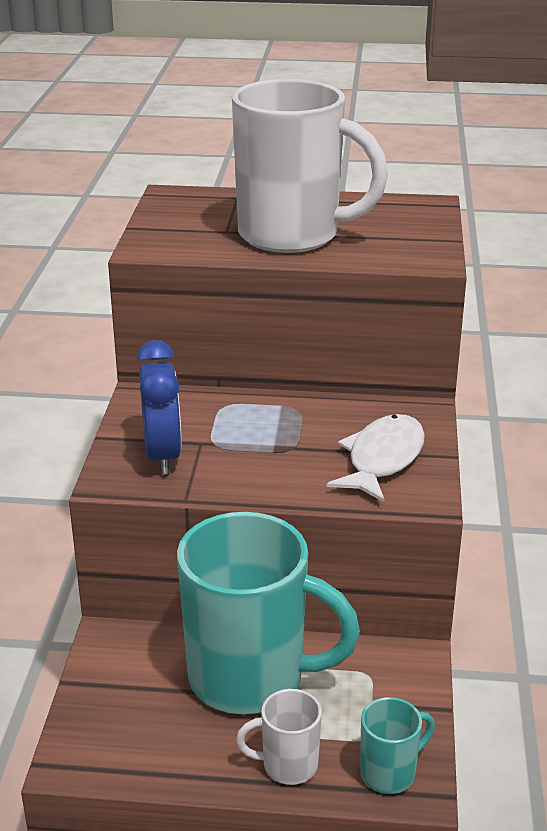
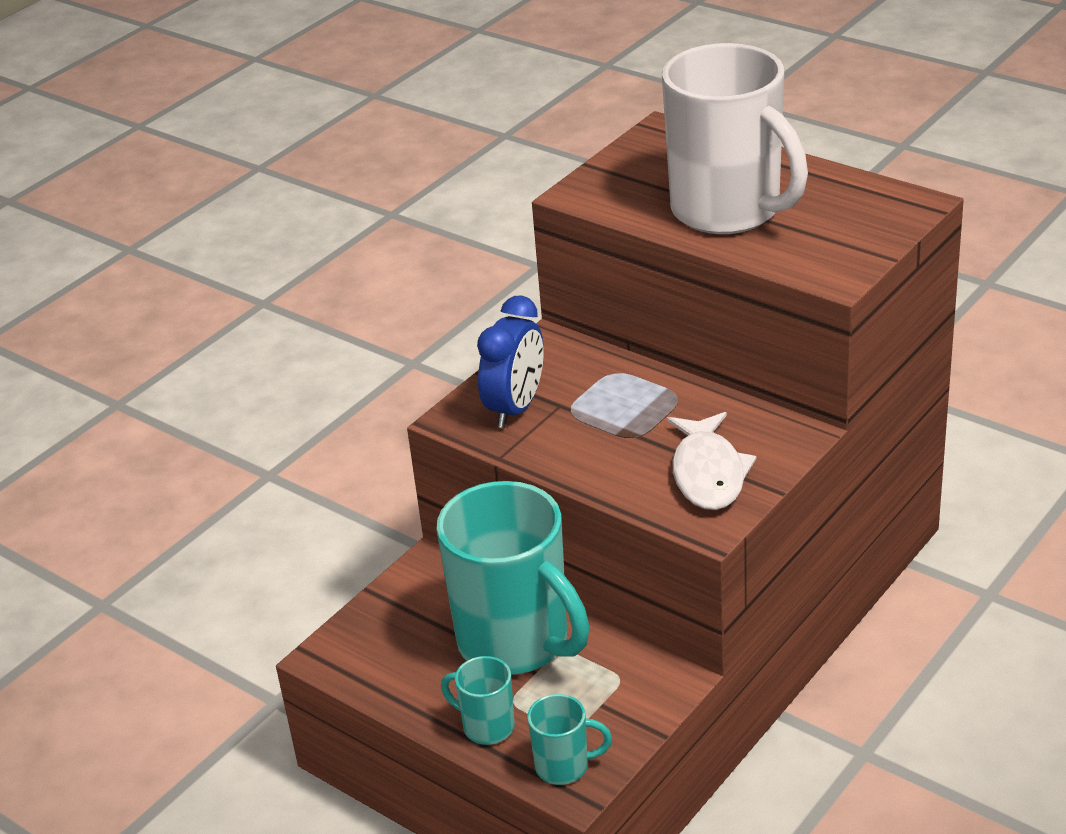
camera: 35 degrees right, 5 degrees up
(288, 765) = (487, 726): white mug -> turquoise mug
(382, 459) = (708, 473): white fish -> white fish turned 120 degrees clockwise

